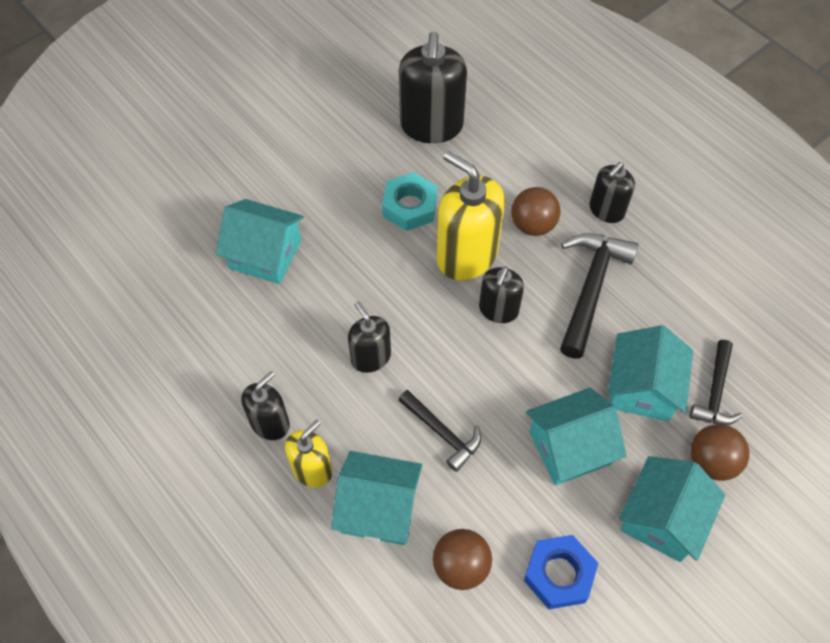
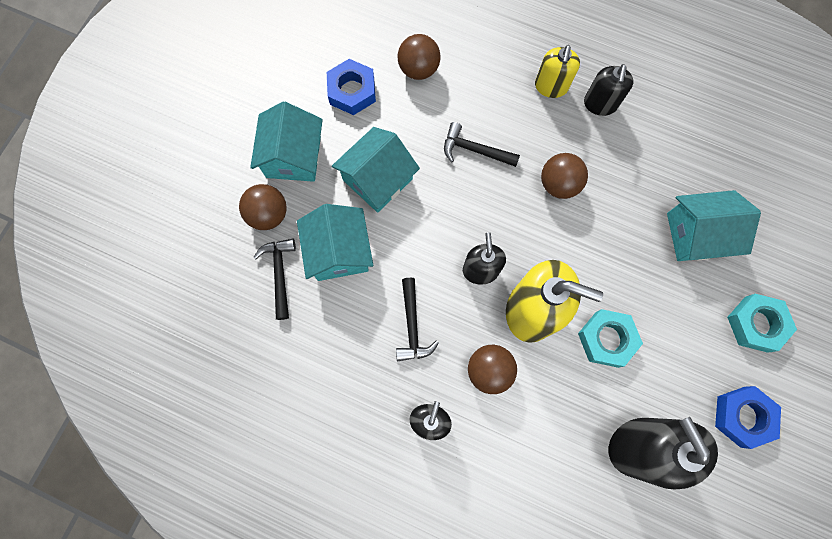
camera: 155 degrees right, 15 degrees up
(268, 166) = (756, 324): none -> turquoise nut
(332, 112) = (742, 416): none -> blue nut
(370, 357) = (558, 184): black soap dispenser -> brown ball
(379, 508) = (491, 81): turquoise house -> none
(590, 289) = (412, 325): black hammer -> black hammer, size x0.62

